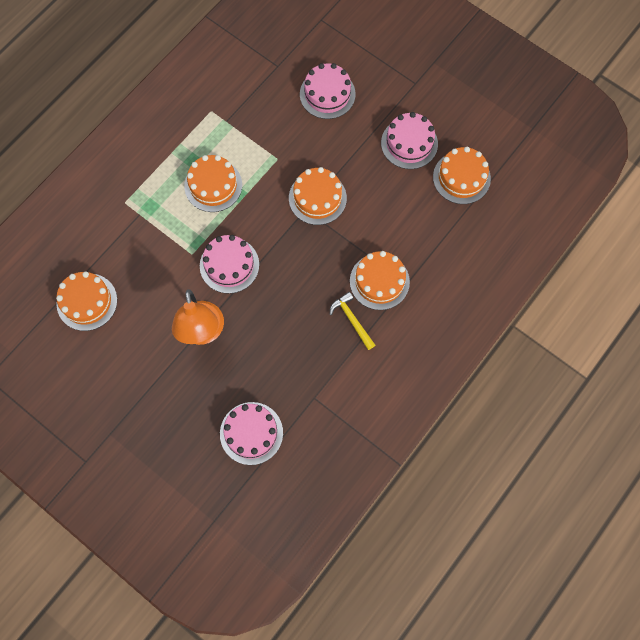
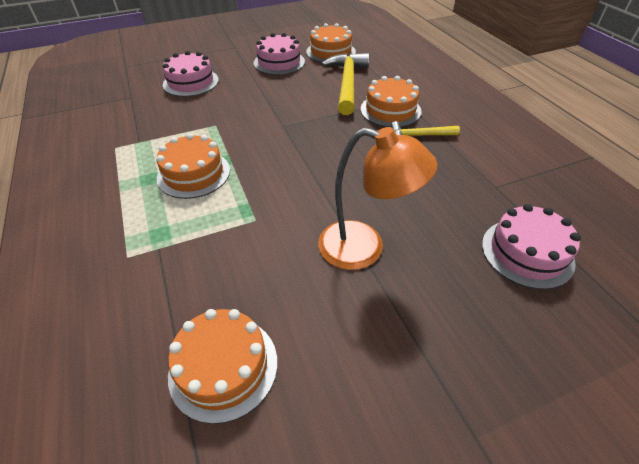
camera: 60 degrees left, 25 degrees down
(229, 265) = (296, 194): pink cake -> none
(317, 198) = (279, 116): orange cake -> none
(405, 224) = (347, 83): none -> yellow hammer

